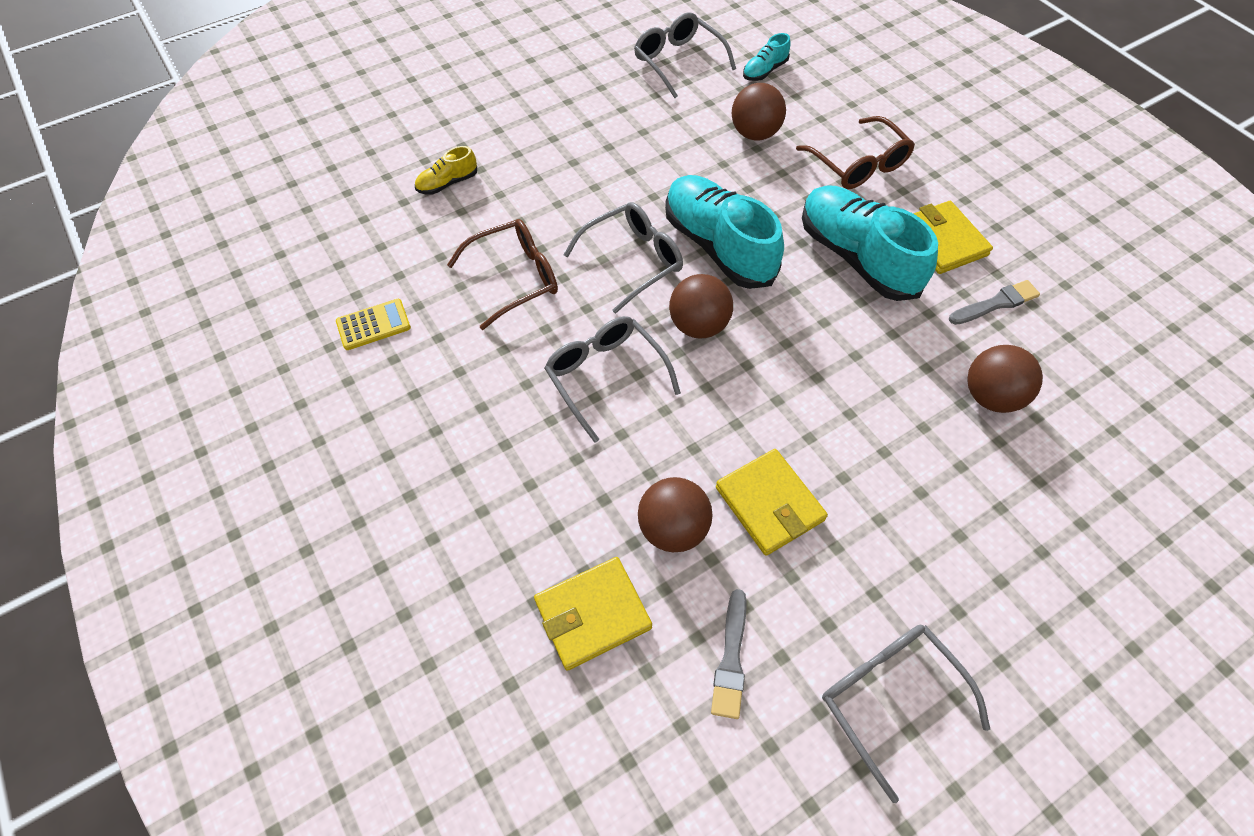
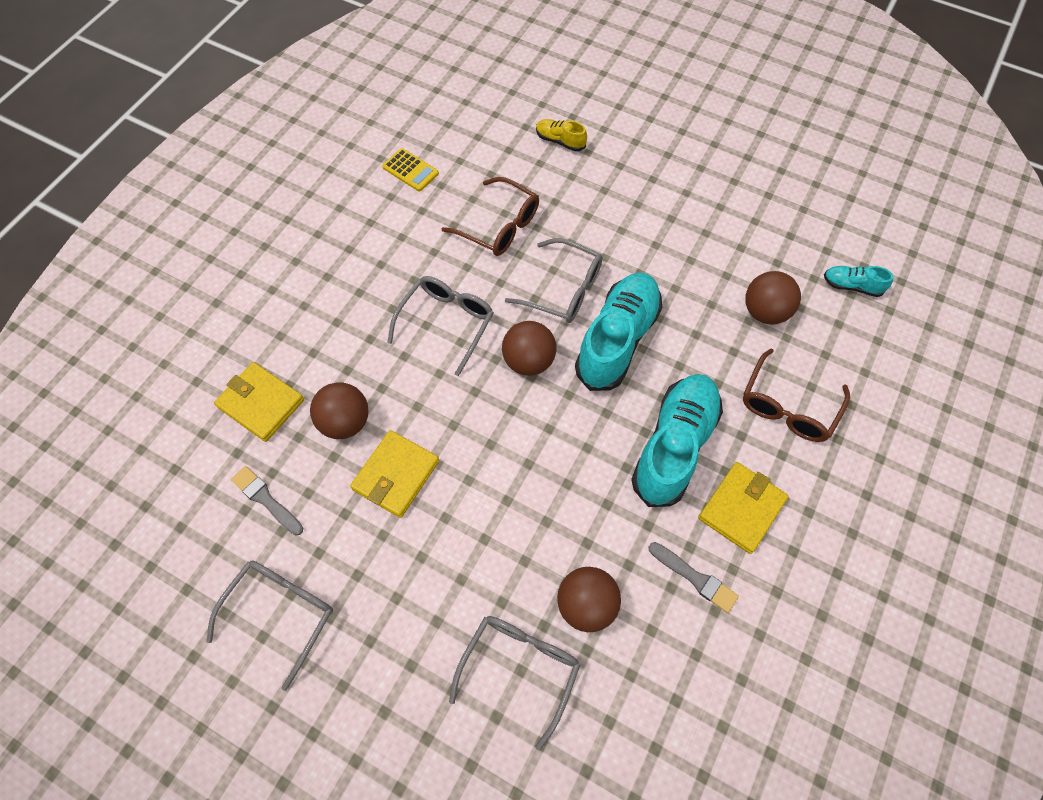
camera: 60 degrees right, 5 degrees up
(678, 61) = (809, 218): grey glasses -> grey glasses (520, 668)
(731, 659) = (266, 499): grey brush -> grey brush turned 60 degrees clockwise

